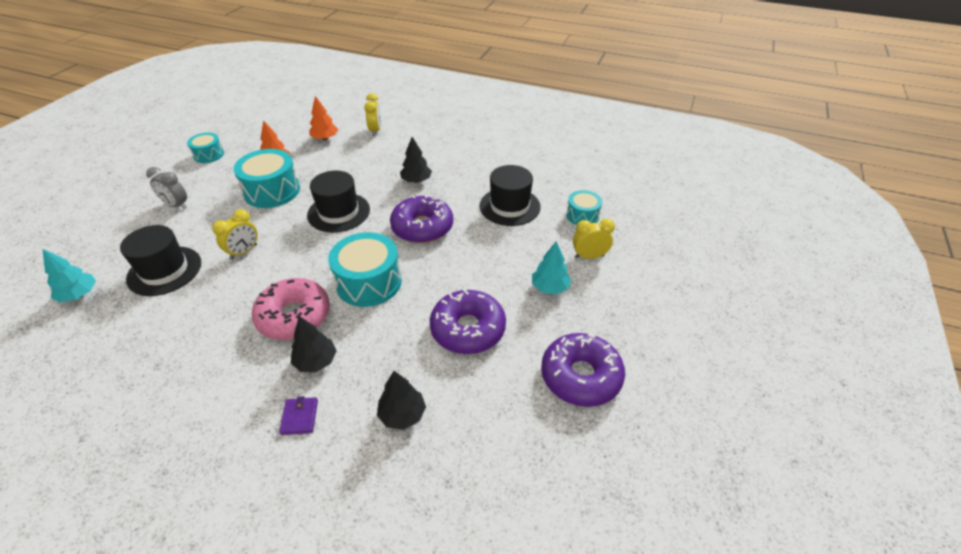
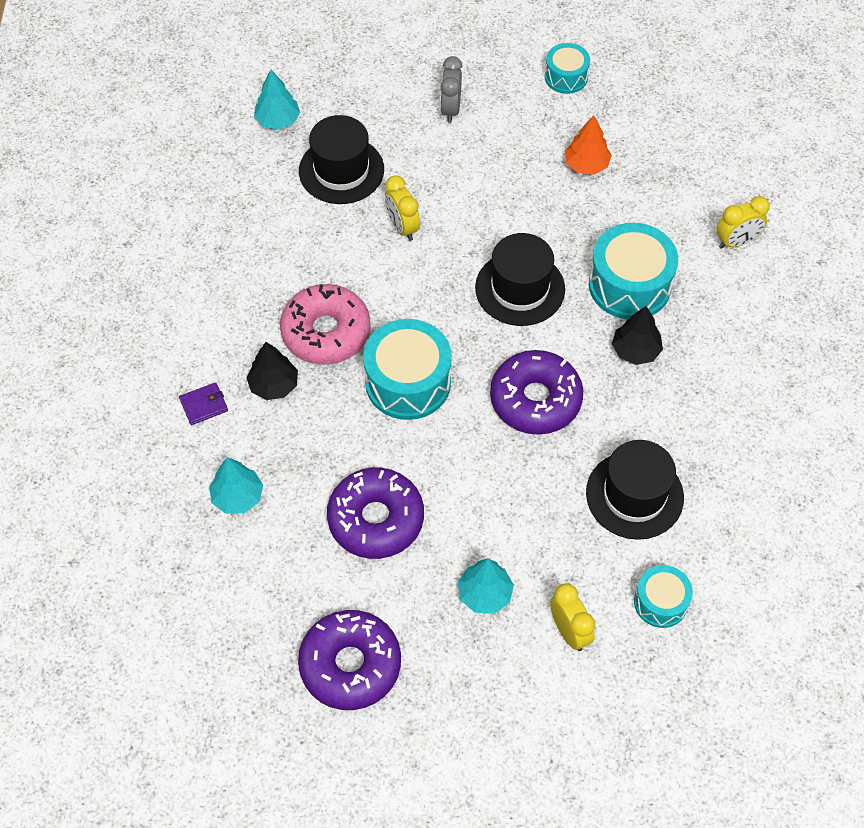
camera: 70 degrees right, 15 degrees up
(244, 252) = (402, 227): yellow clock -> yellow clock turned 45 degrees clockwise
(272, 191) = (526, 191): turquoise drum -> turquoise drum (629, 285)
(325, 138) = (678, 188): orange tree -> none
(402, 414) = (238, 497): black tree -> turquoise tree

